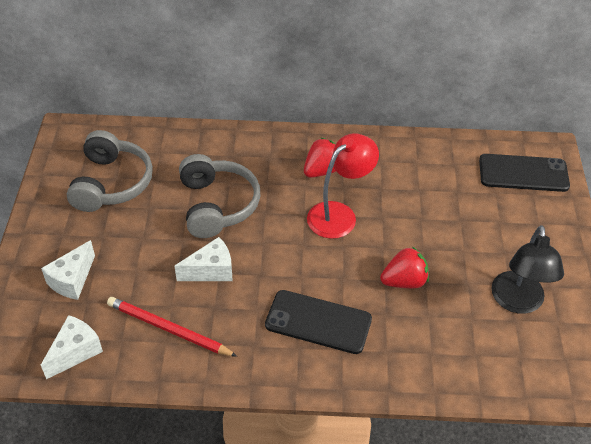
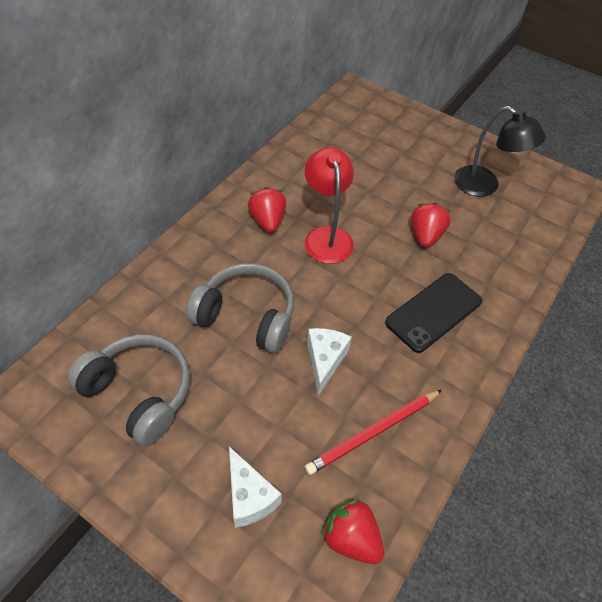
camera: 60 degrees left, 5 degrees up
(75, 352) = (351, 538): white cheese -> red strawberry
(523, 173) = (367, 115): black phone -> none

